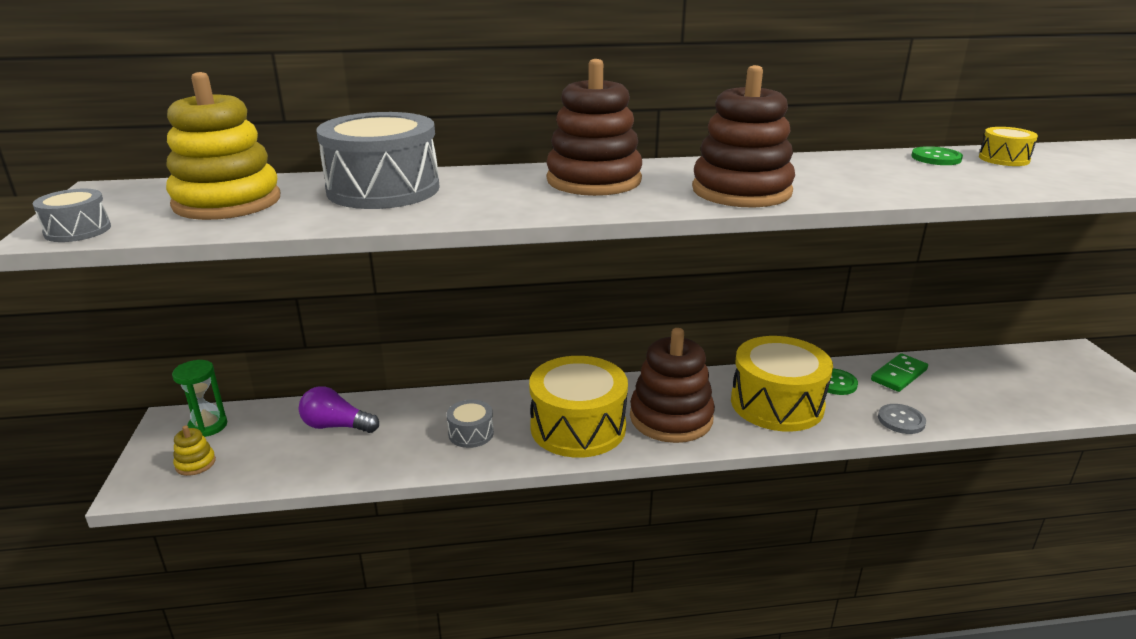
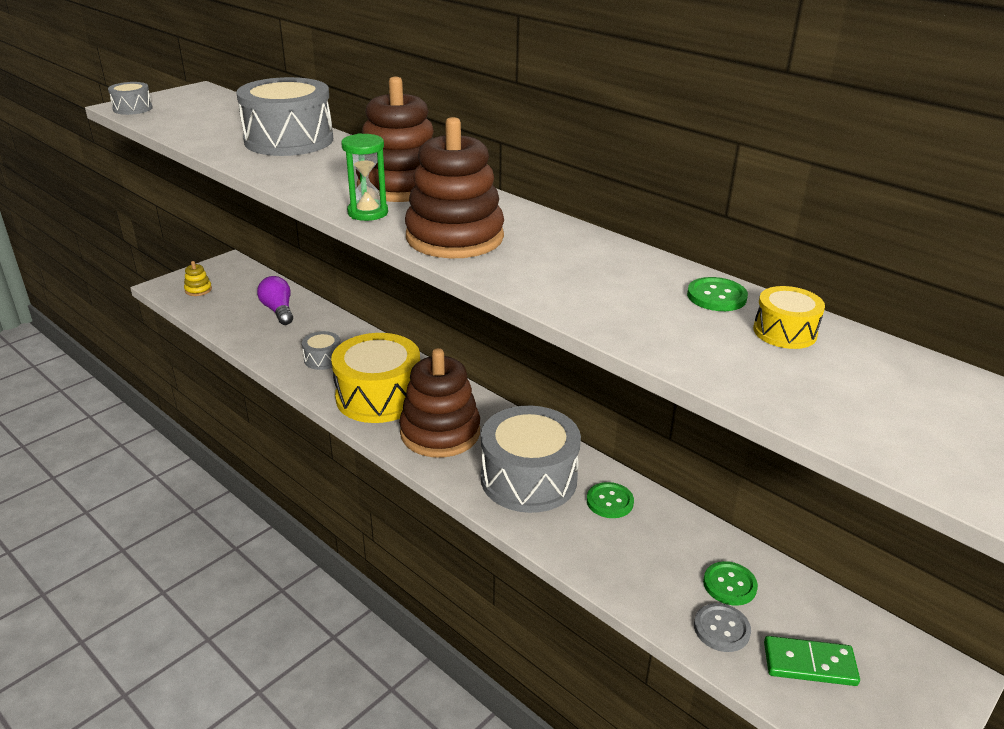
camera: 50 degrees right, 5 degrees up
(208, 426) = (235, 274): green hourglass -> green hourglass (368, 213)
(227, 202) = (214, 117): yellow stacking toy -> none
(777, 404) = (528, 479): yellow drum -> grey drum
(899, 375) = (681, 538): green domino -> green domino (809, 664)
(901, 420) = (592, 562): grey button -> grey button (721, 629)
(959, 380) = (729, 585): none -> green button

